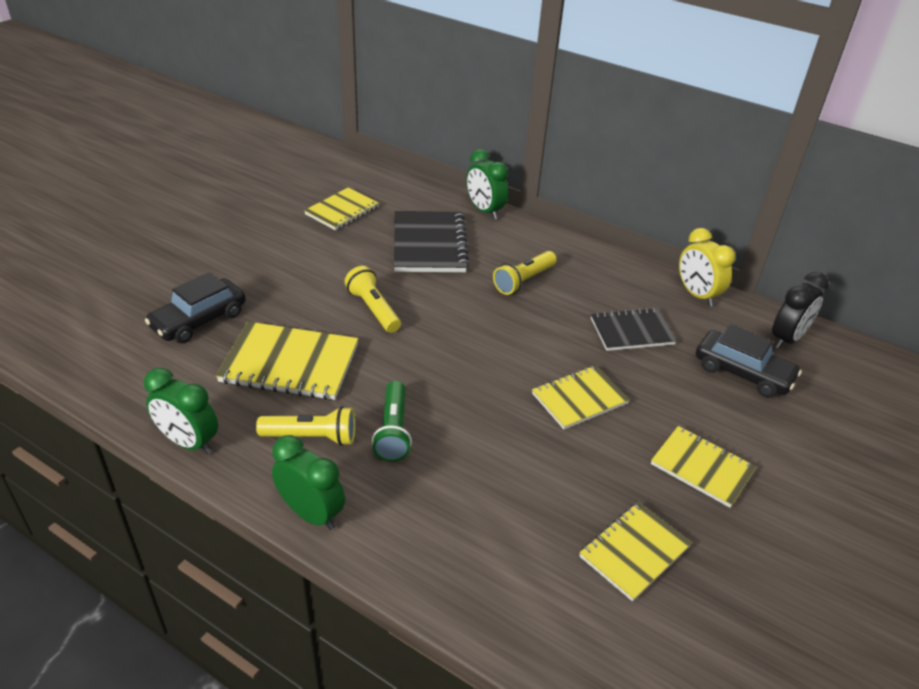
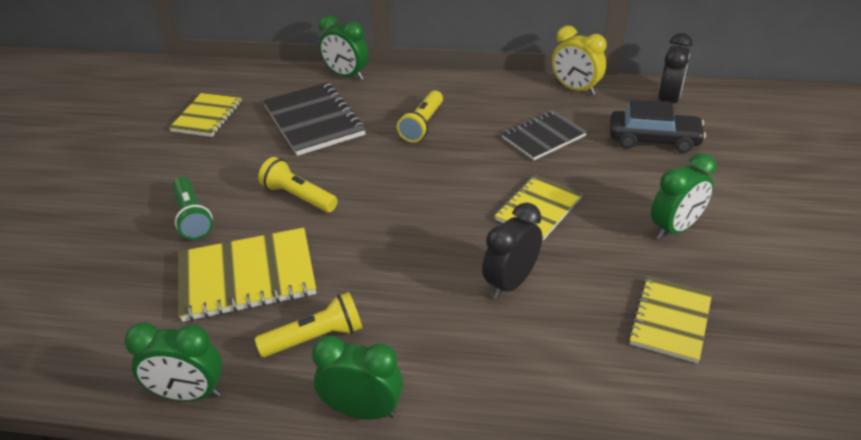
camera: 20 degrees left, 0 degrees up
(199, 320) = (122, 269): black car -> none
(393, 430) = (391, 300): green flashlight -> green flashlight (192, 217)
(508, 456) = (511, 282): none -> black clock
(702, 467) = (675, 228): yellow notebook -> green clock

